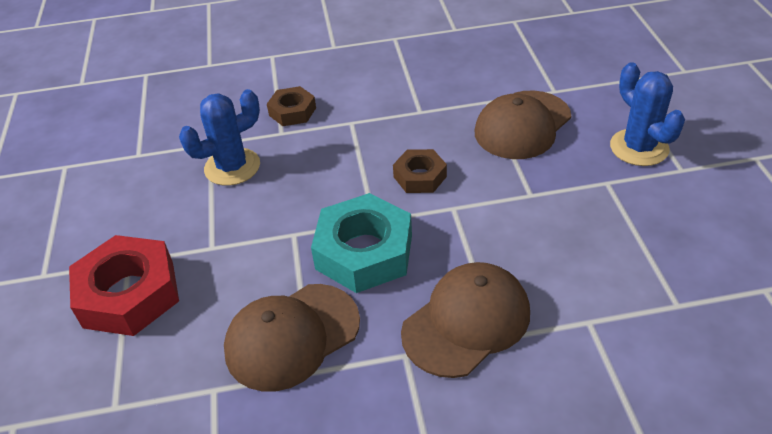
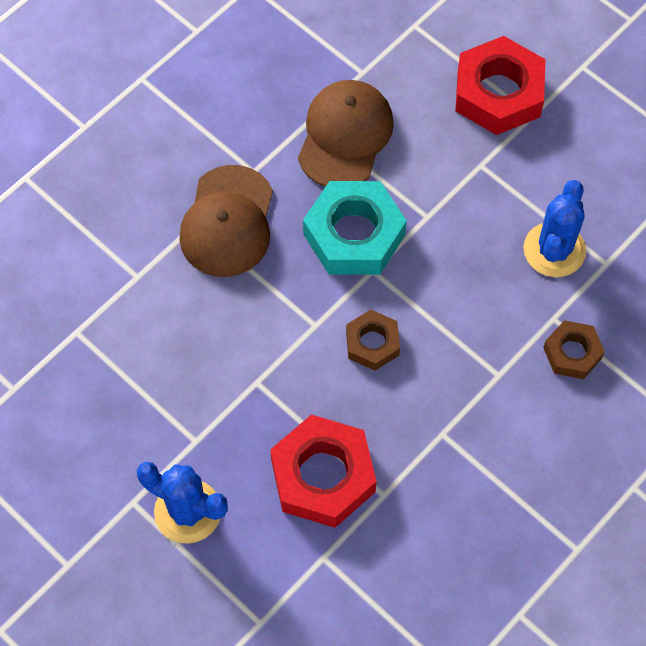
camera: 140 degrees right, 20 degrees up
(522, 125) = (323, 476): brown cap -> red nut

